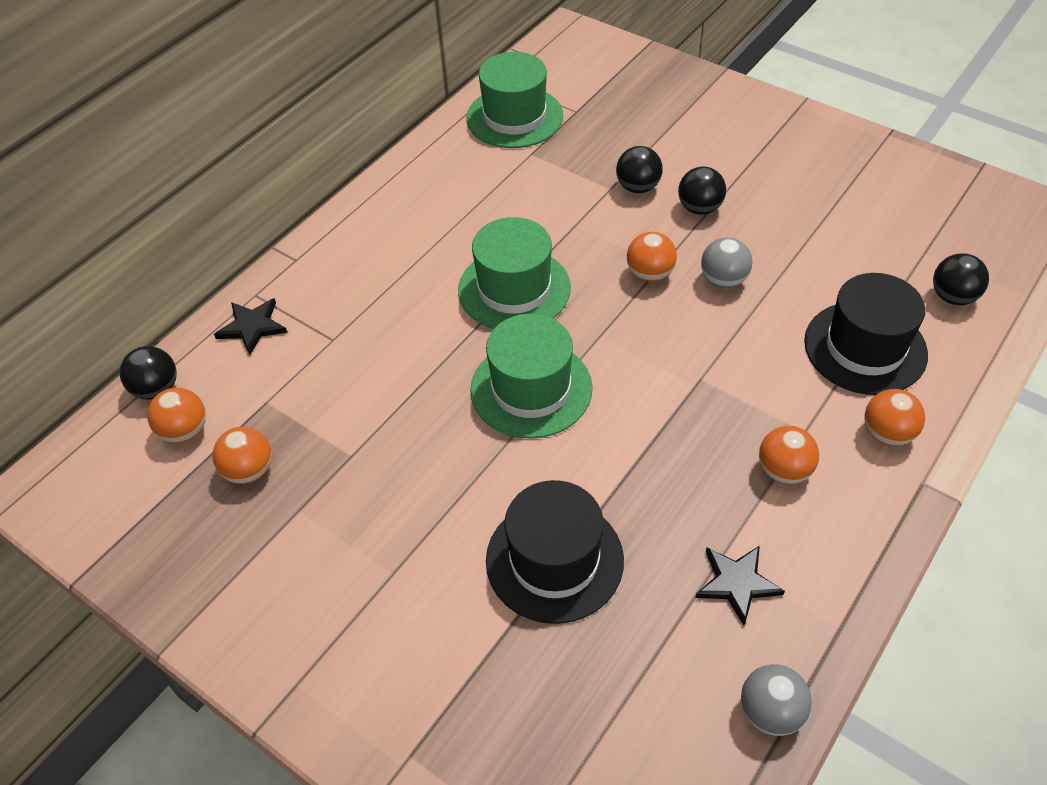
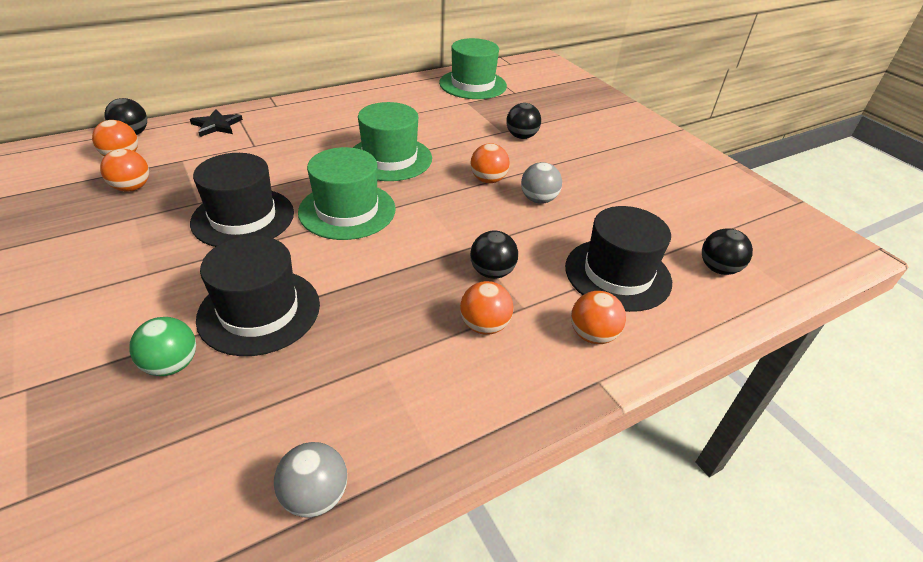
camera: 20 degrees right, 10 degrees down
(424, 452) = (243, 217): none -> black hat
(526, 660) = (172, 365): none -> green ball
(699, 208) = (555, 159): black ball -> black ball (492, 272)
(737, 583) = (378, 385): black star -> none

